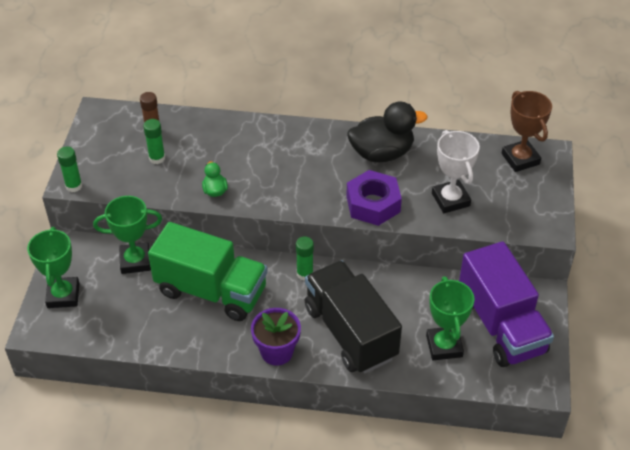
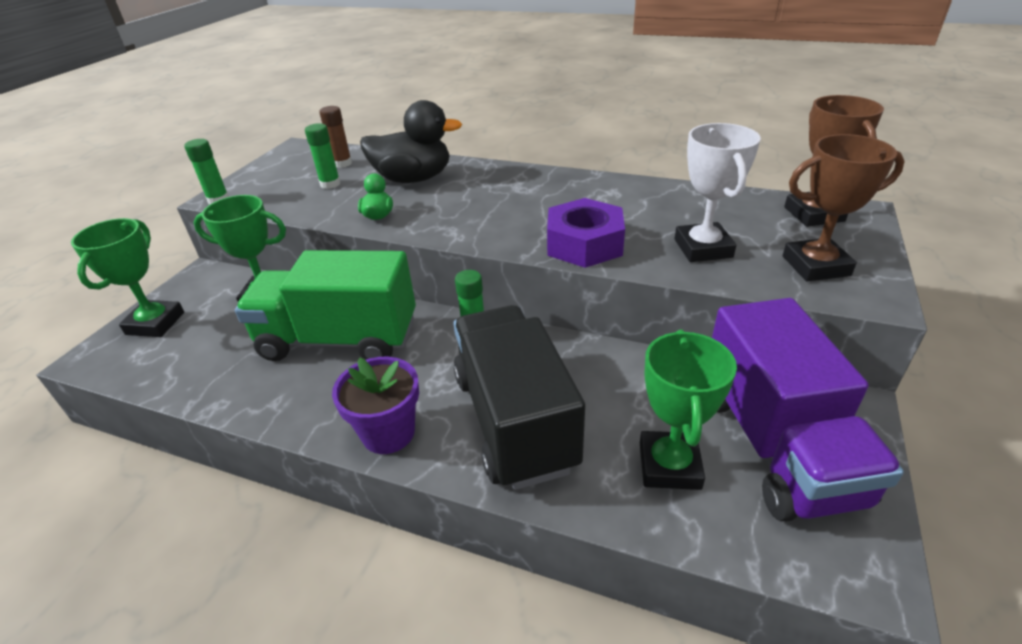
camera: 15 degrees right, 10 degrees down
(211, 291) = (339, 340): green truck -> green truck turned 150 degrees clockwise
(382, 153) = (611, 197): black duck -> black duck (413, 179)
(519, 208) = (815, 266): none -> brown trophy

